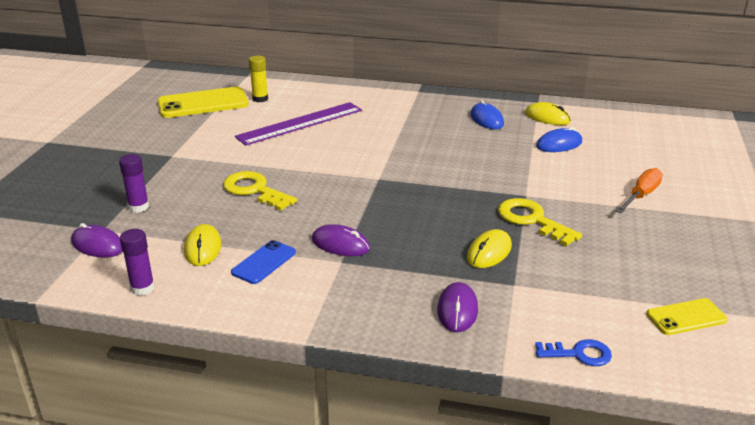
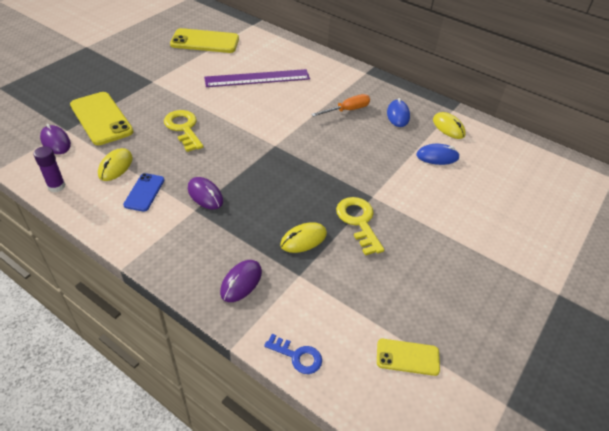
camera: 20 degrees right, 15 degrees up
(138, 207) = (101, 118): purple glue stick -> yellow phone
(260, 99) = (246, 48): yellow glue stick -> none
(264, 262) = (144, 192): blue phone -> blue phone turned 45 degrees counterclockwise
(641, 195) = (465, 228): orange screwdriver -> orange screwdriver (347, 110)

